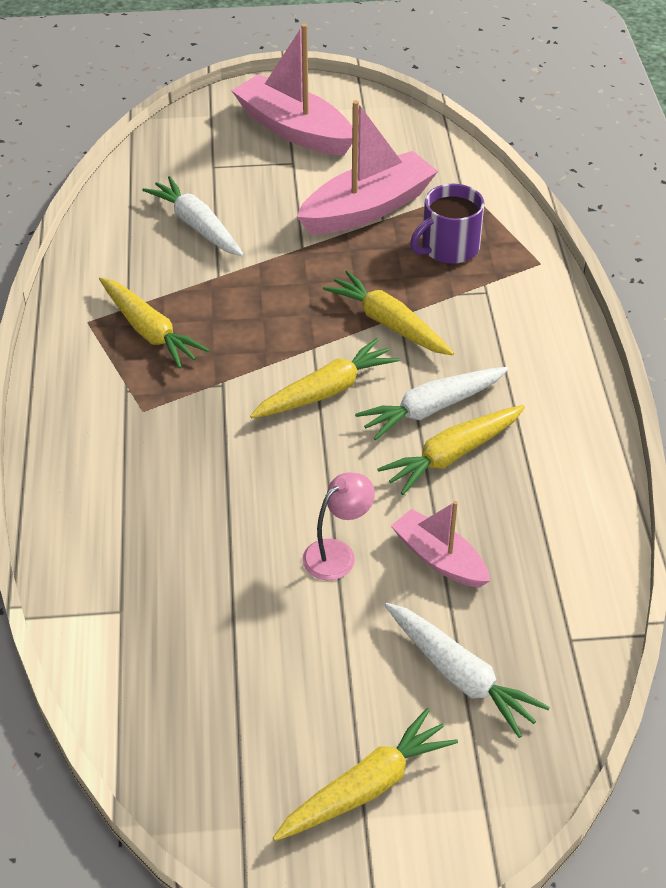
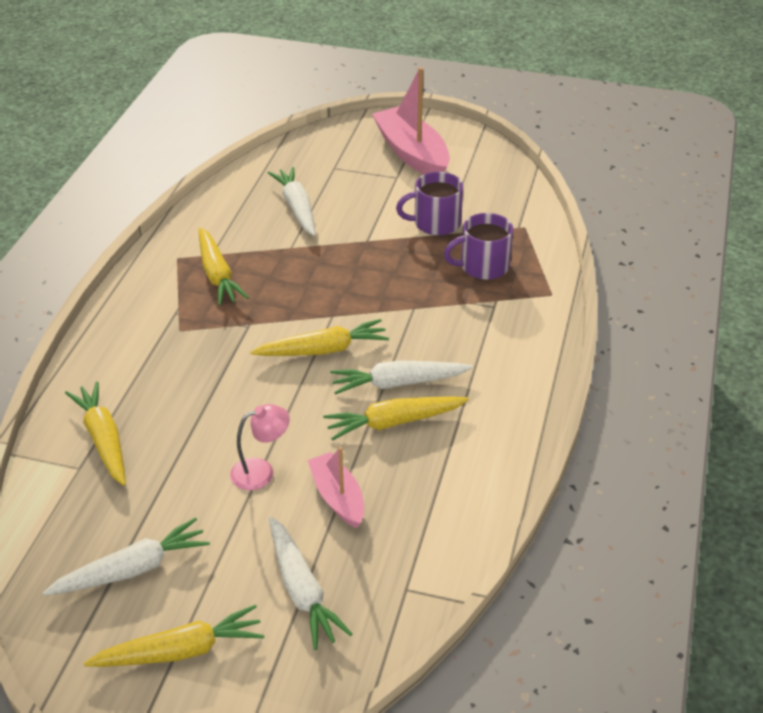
camera: 20 degrees right, 5 degrees down
(256, 711) = (132, 569): none -> white carrot
(368, 208) = (435, 223): pink boat -> purple mug
(388, 323) = (401, 312): yellow carrot -> yellow carrot (103, 439)

